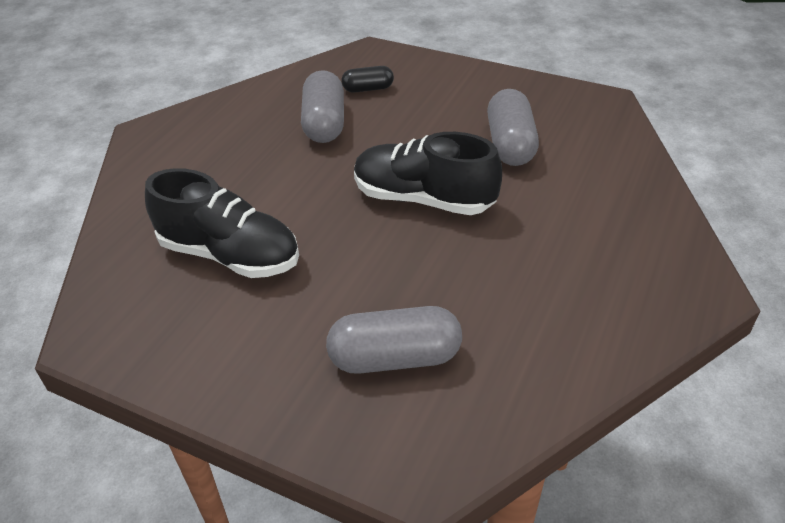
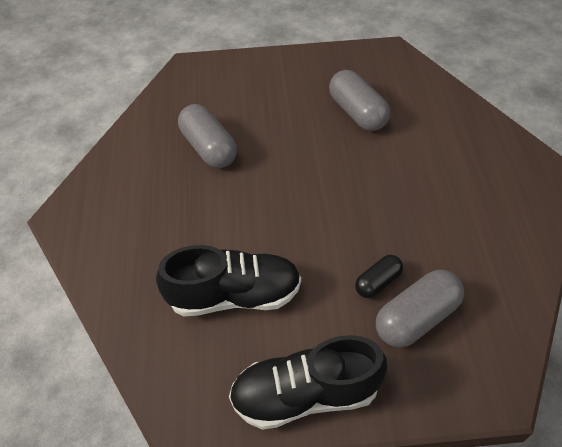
camera: 30 degrees left, 10 degrees up
(368, 89) = (217, 103): black capsule -> black capsule (377, 282)
(423, 199) = (335, 183): black shoe -> black shoe (305, 394)

